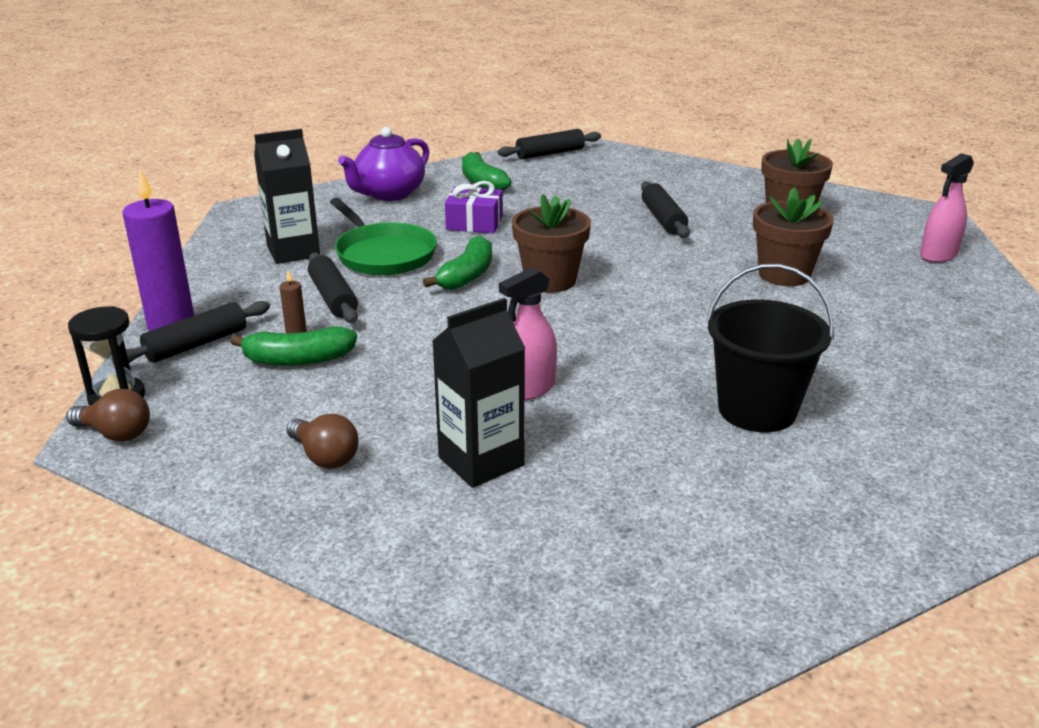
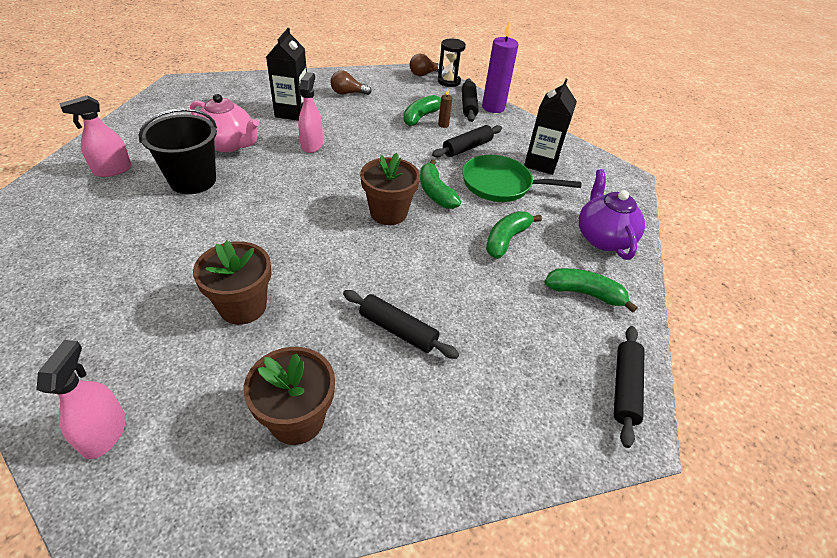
camera: 130 degrees right, 15 degrees up
(333, 298) = (467, 148): black rolling pin -> black rolling pin turned 60 degrees counterclockwise
(474, 223) = (506, 239): purple gift -> green banana
(655, 446) = (229, 144): none -> pink teapot
(880, 481) = (112, 170): none -> pink spray bottle

